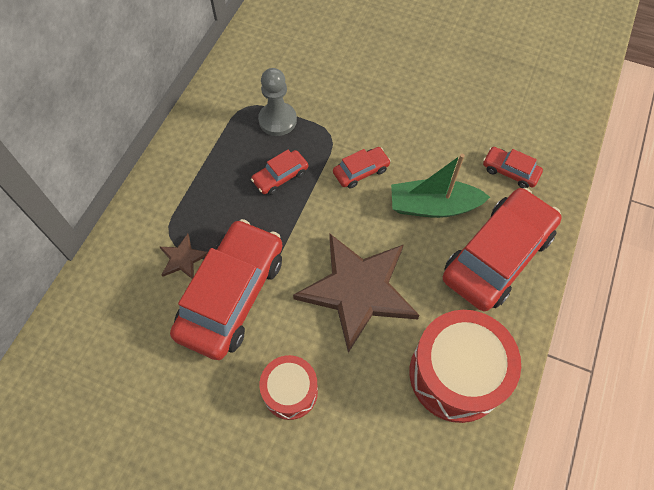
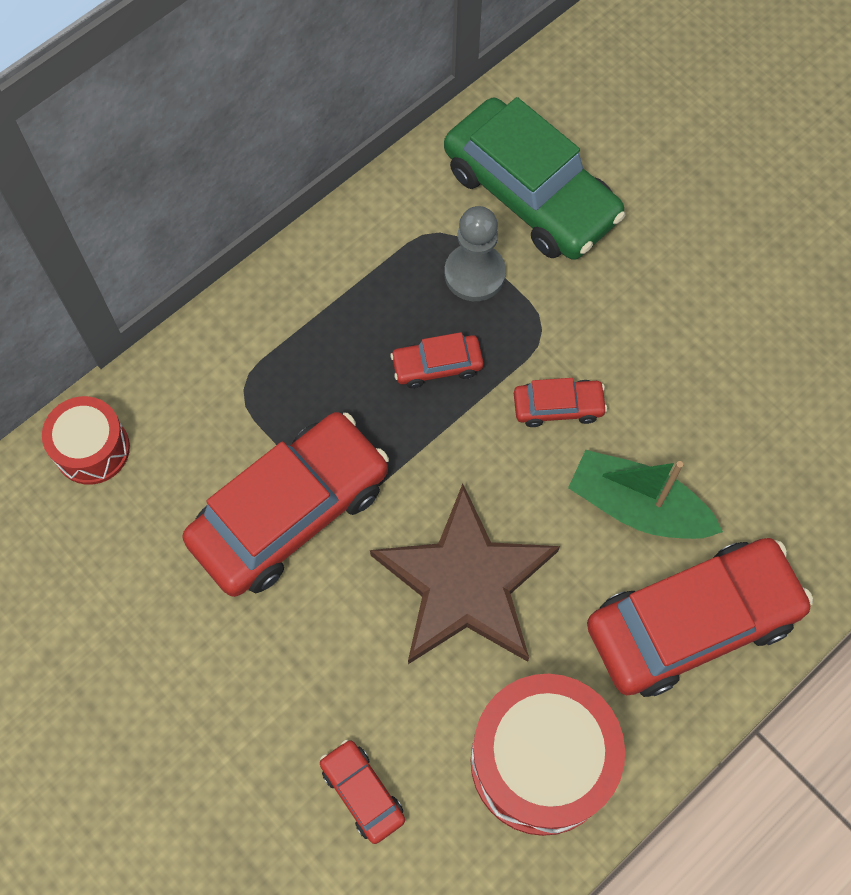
camera: 25 degrees right, 5 degrees up
(183, 258) = (248, 430): brown star -> none
(288, 68) = (530, 193): none -> green car
(290, 391) = (307, 680): red drum -> red drum (92, 449)
(510, 171) = (785, 502): red car -> red car (362, 793)

